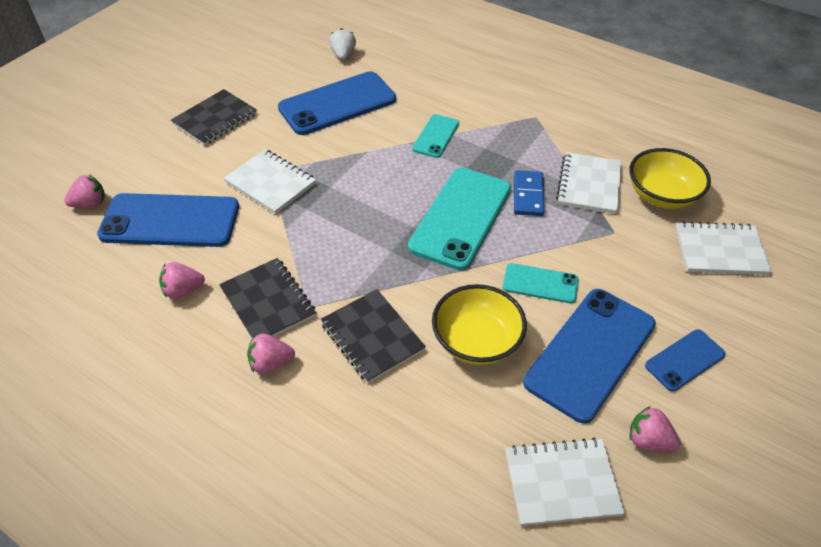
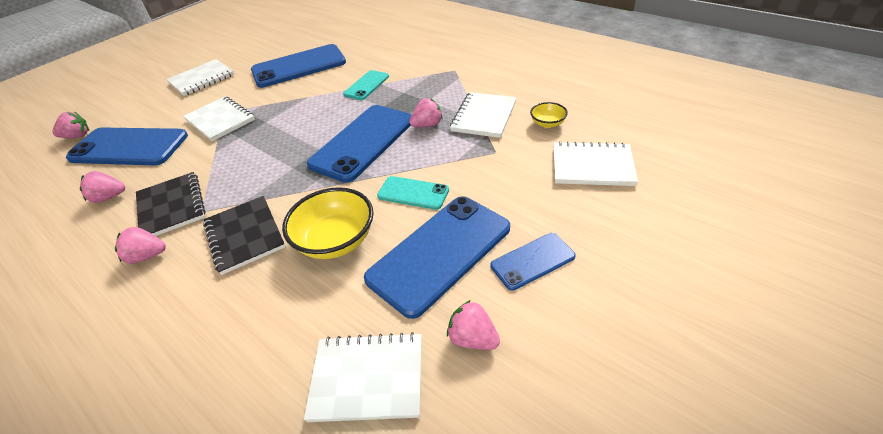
camera: 10 degrees right, 5 degrees down
(215, 119) = (202, 79): black notebook -> white notebook
(343, 55) = (318, 36): white strawberry -> none
(461, 217) = (363, 142): turquoise phone -> blue phone
(528, 195) = (427, 125): blue domino -> pink strawberry
(661, 195) = (547, 123): yellow bowl -> yellow bowl, size x0.51

